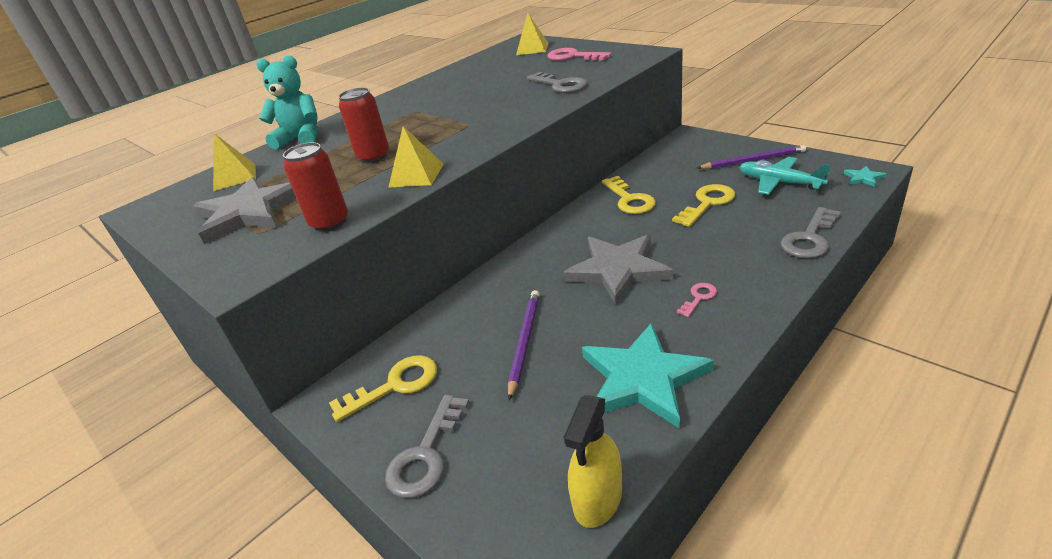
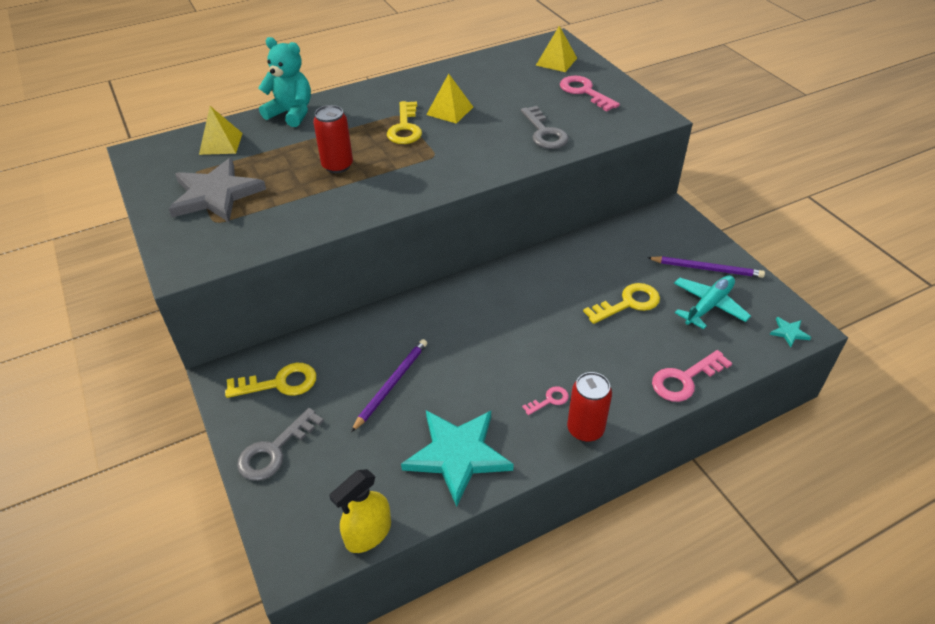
camera: 15 degrees right, 10 degrees up
(330, 222) = (269, 234): red can -> red can (585, 429)
(416, 175) = (358, 205): yellow pyramid -> yellow pyramid (450, 110)
(618, 270) = (504, 345): grey star -> none
(629, 199) = (564, 270): yellow key -> yellow key (405, 128)
(779, 182) = (709, 305): turquoise plane -> turquoise plane turned 75 degrees clockwise
(809, 238) = (684, 379): grey key -> pink key

